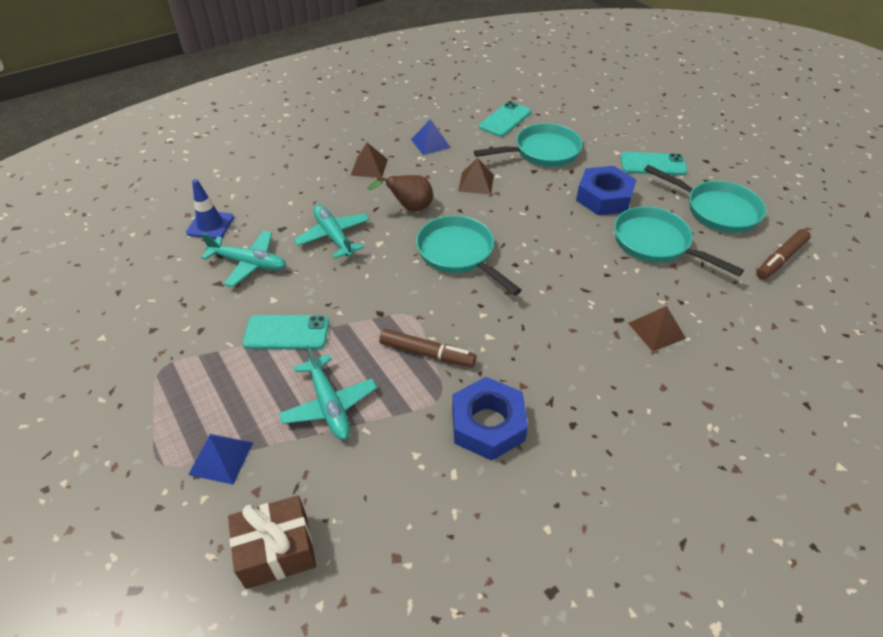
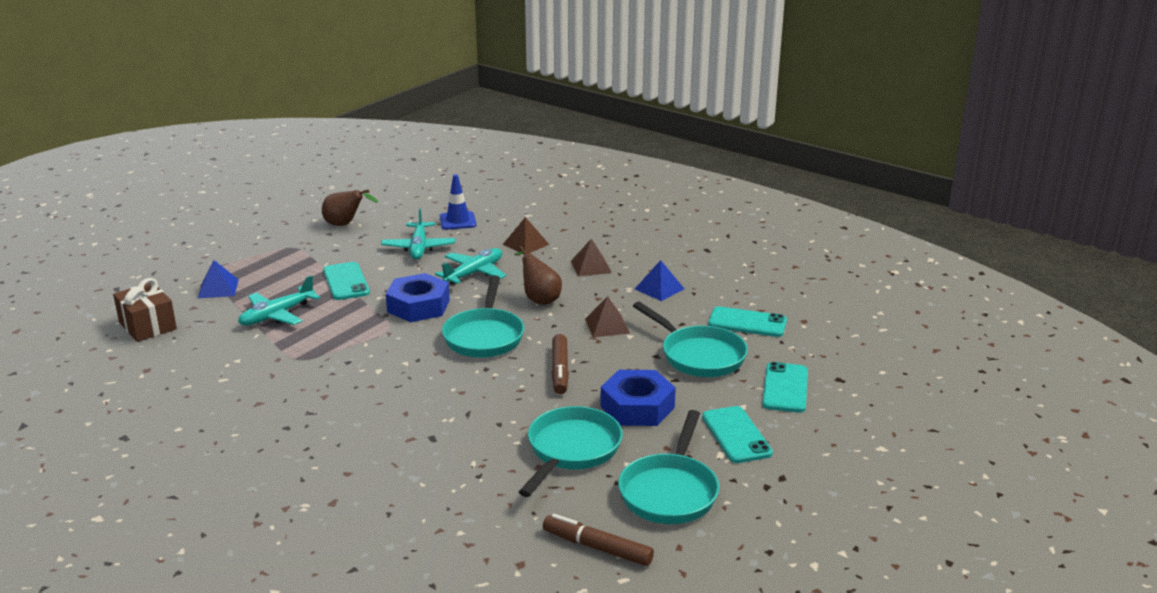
camera: 70 degrees right, 20 degrees down
(141, 312) = (345, 225): none -> brown pear
(427, 353) = (345, 345): brown marker -> brown marker (560, 370)
(459, 254) = (484, 336): turquoise pan -> turquoise pan turned 150 degrees clockwise
(488, 424) = (275, 386): blue nut -> blue nut (418, 306)
(599, 129) = (785, 388): none -> turquoise phone
(656, 330) = (425, 462): brown pyramid -> brown pyramid (526, 244)

